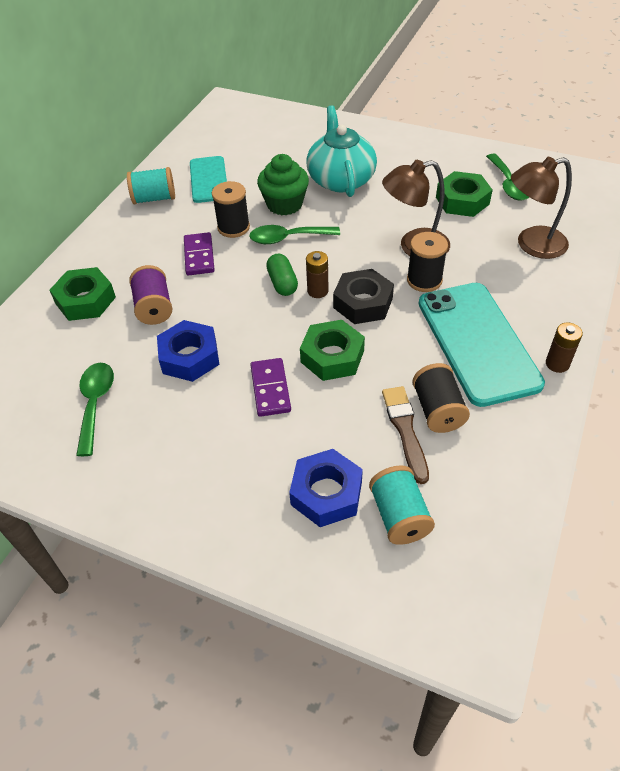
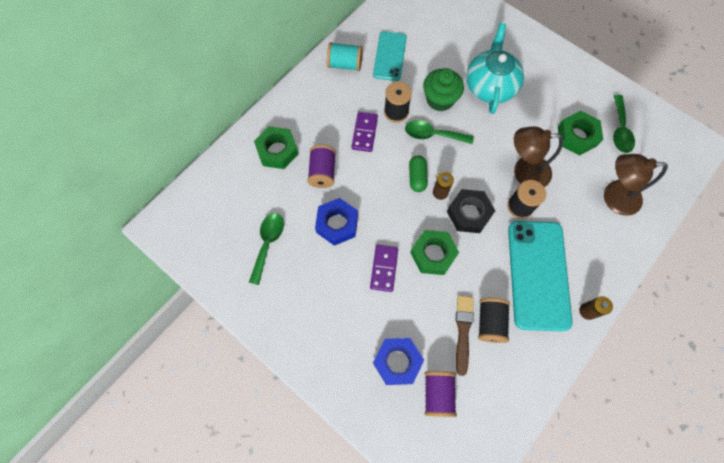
camera: 15 degrees right, 20 degrees up
(399, 516) = (438, 394): turquoise spool -> purple spool

